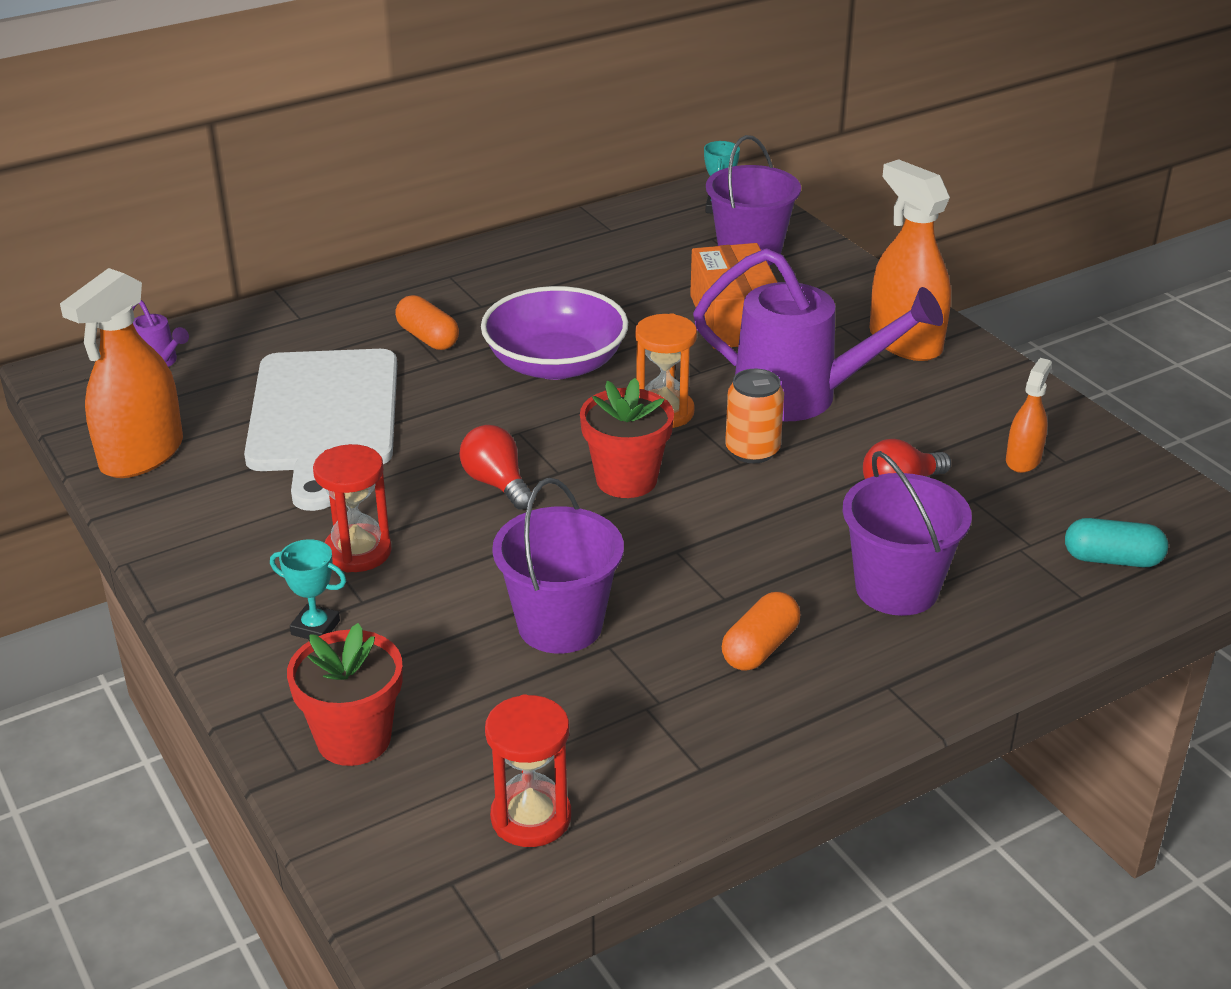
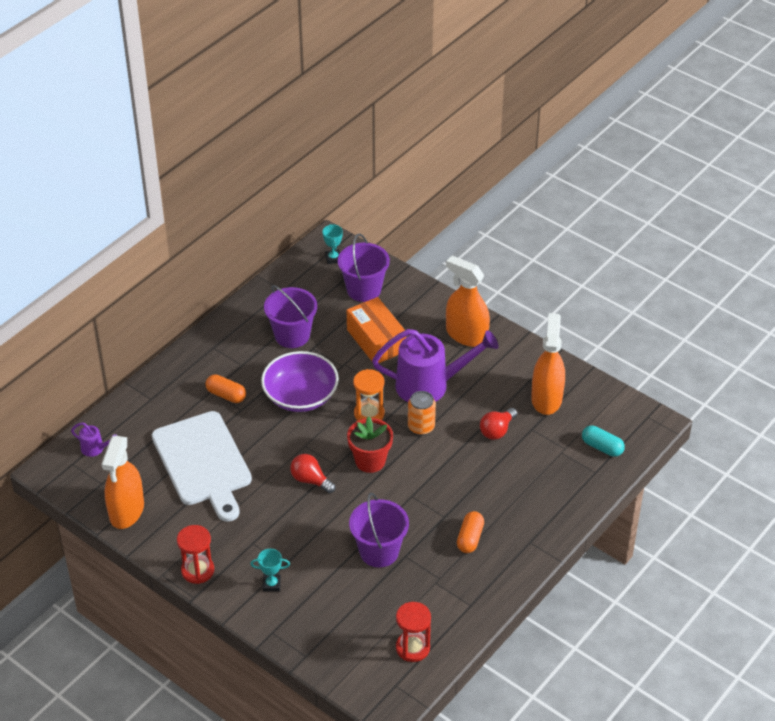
camera: 20 degrees left, 10 degrees up
(354, 739) = (320, 634): red flower pot -> none
(358, 552) = (267, 538): red hourglass -> red hourglass (197, 570)
(896, 588) = (516, 490): purple bucket -> purple bucket (292, 335)
(1023, 460) = (546, 398): orange spray bottle -> orange spray bottle, size x1.90
(1112, 559) = (602, 447): turquoise capsule -> turquoise capsule turned 45 degrees clockwise

